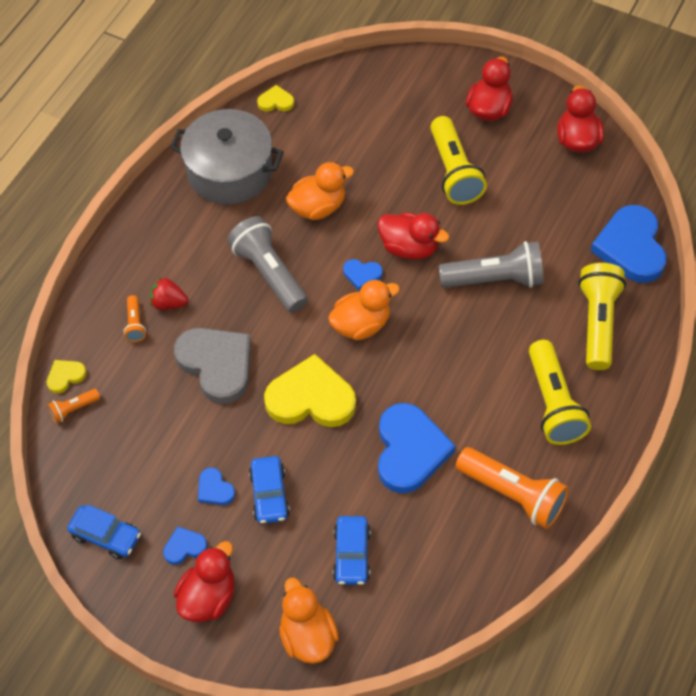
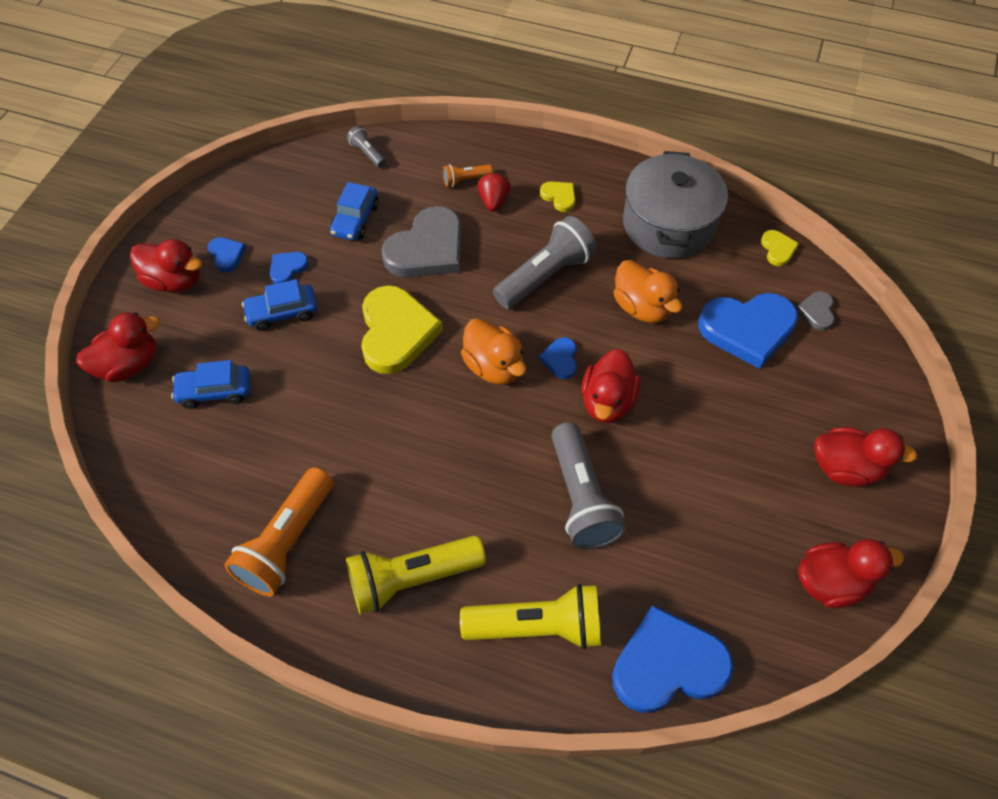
camera: 80 degrees right, 0 degrees up
(65, 376) = (401, 142): yellow heart -> yellow heart (559, 197)
(74, 409) = (367, 153): orange flashlight -> grey flashlight
(106, 536) = (239, 198): blue car -> blue car (355, 219)
(308, 636) = (129, 365): orange duck -> red duck
(345, 92) = (816, 312): none -> grey heart
(410, 450) = (338, 431): blue heart -> blue heart (747, 330)
(454, 172) = (732, 437): yellow flashlight -> none

